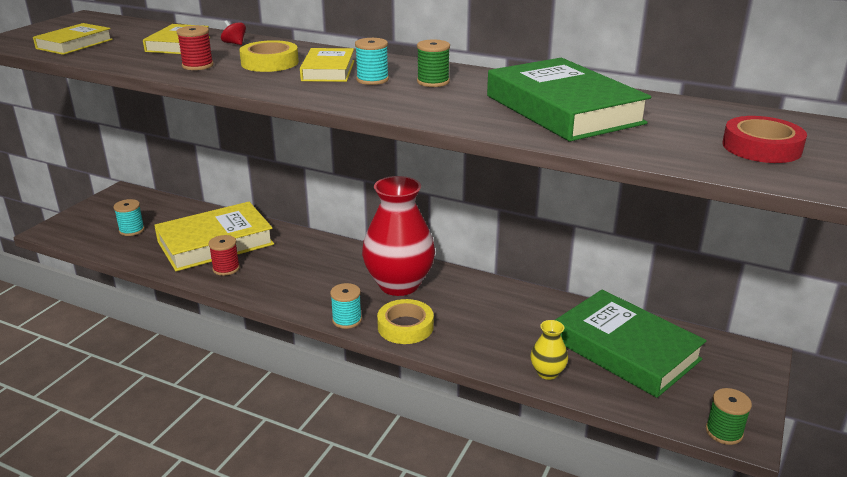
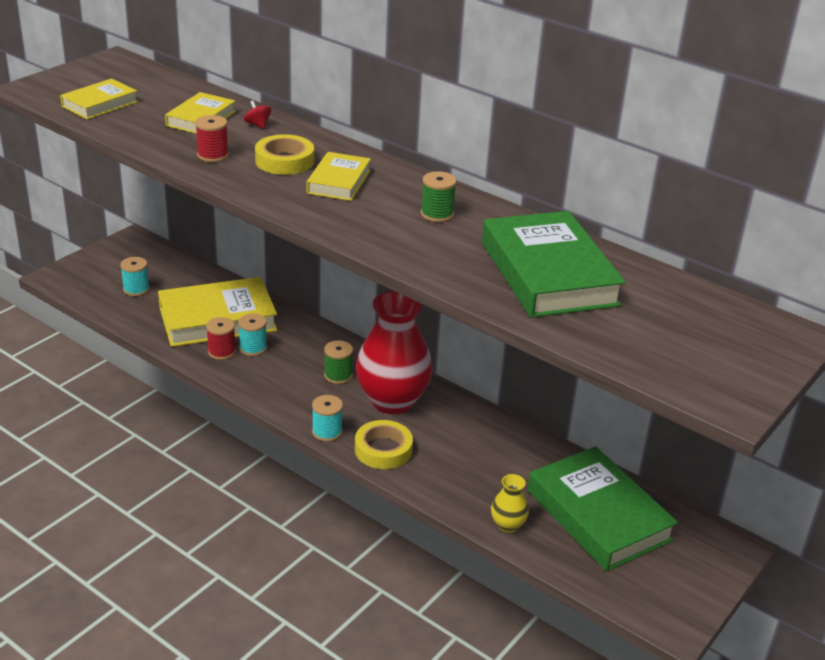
camera: 10 degrees right, 5 degrees up
(372, 80) = (377, 202): turquoise spool -> turquoise spool (253, 348)
(724, 432) = (657, 618): green spool -> green spool (338, 375)
(761, 147) = (714, 355): red tape -> none

